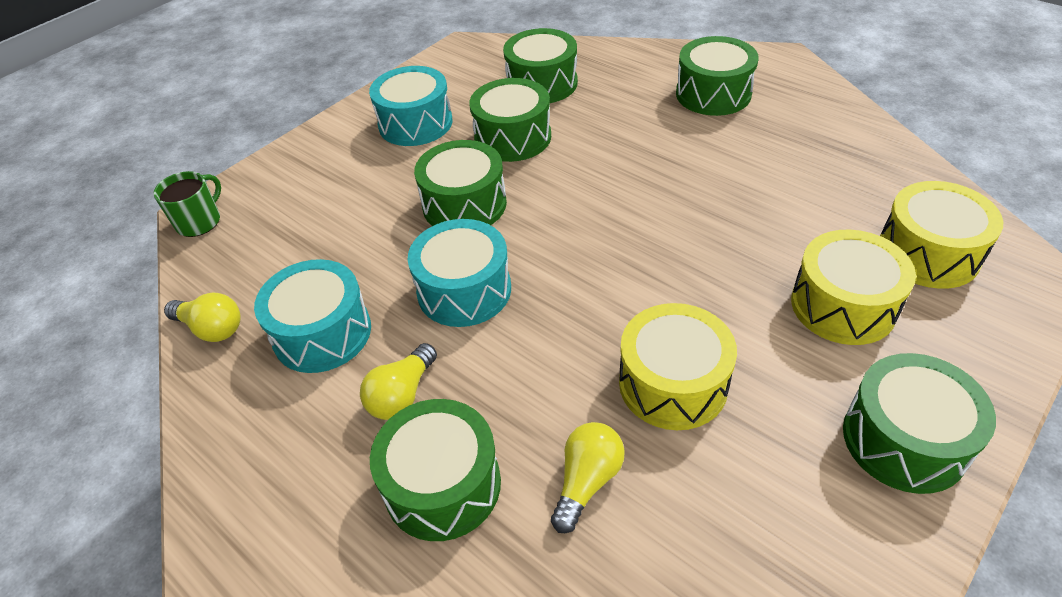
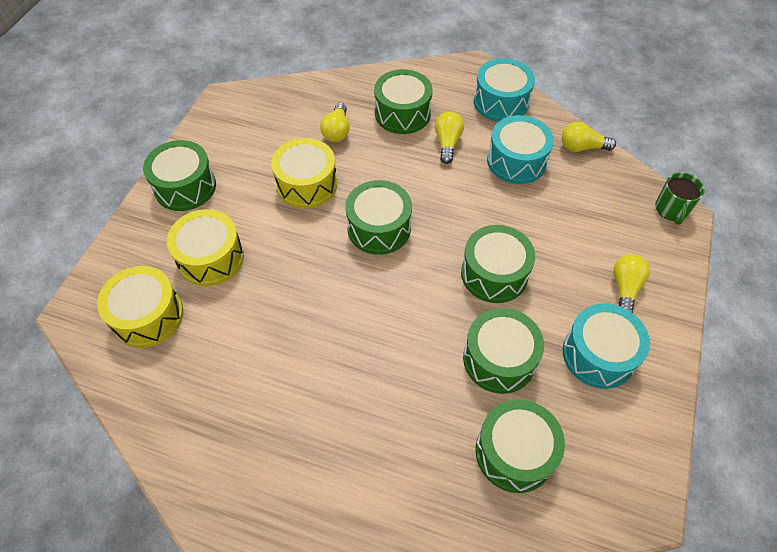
camera: 155 degrees right, 10 degrees up
(337, 163) = (625, 288): none -> yellow light bulb
(464, 290) = (451, 207): turquoise drum -> turquoise drum (501, 102)
(713, 94) = (330, 483): green drum -> green drum (379, 228)

